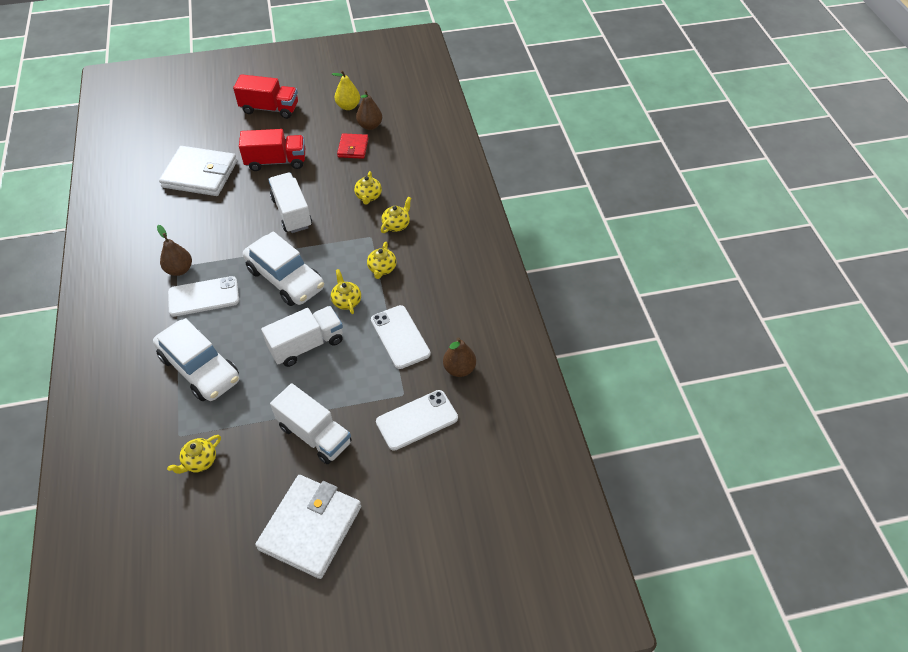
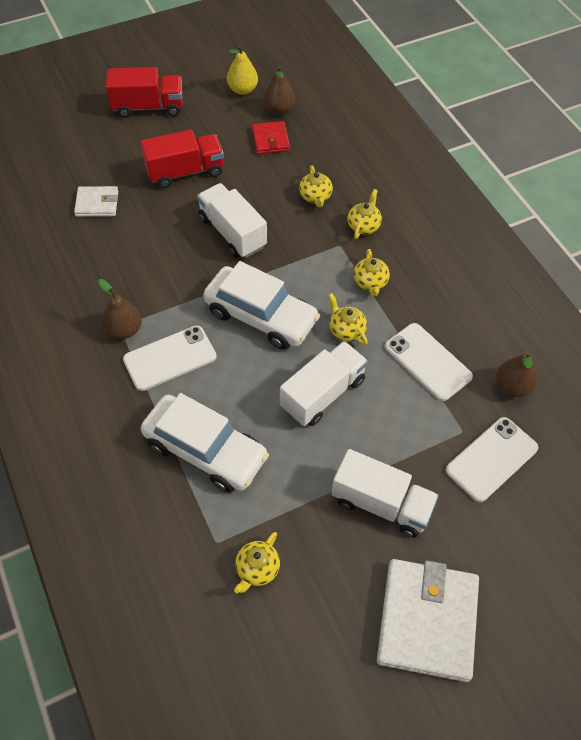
camera: 15 degrees left, 5 degrees up
(200, 174) = (97, 203): white wallet -> white wallet, size x0.52

